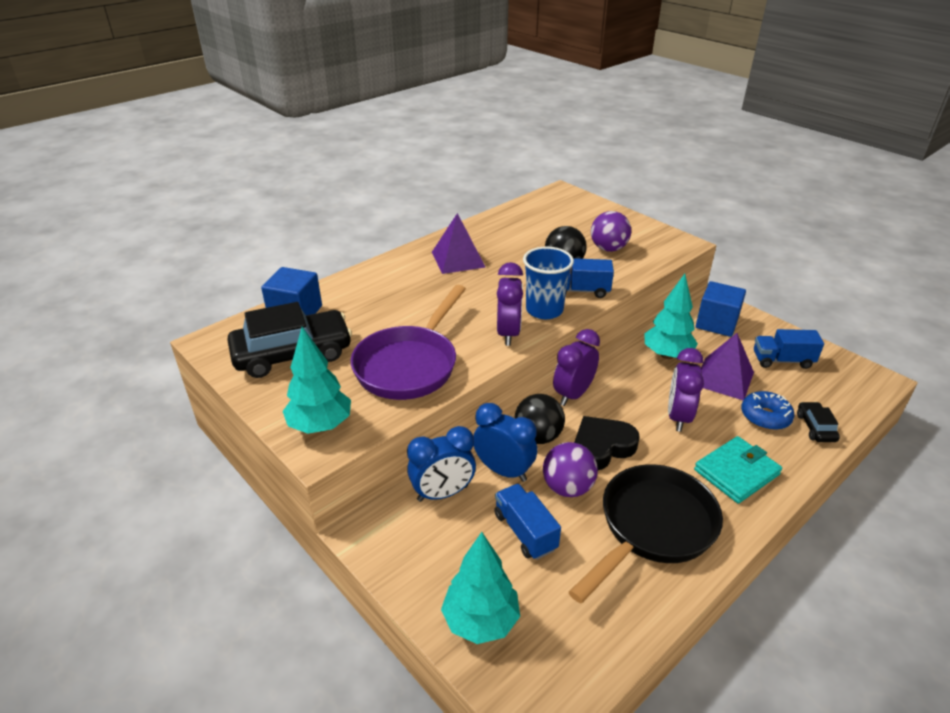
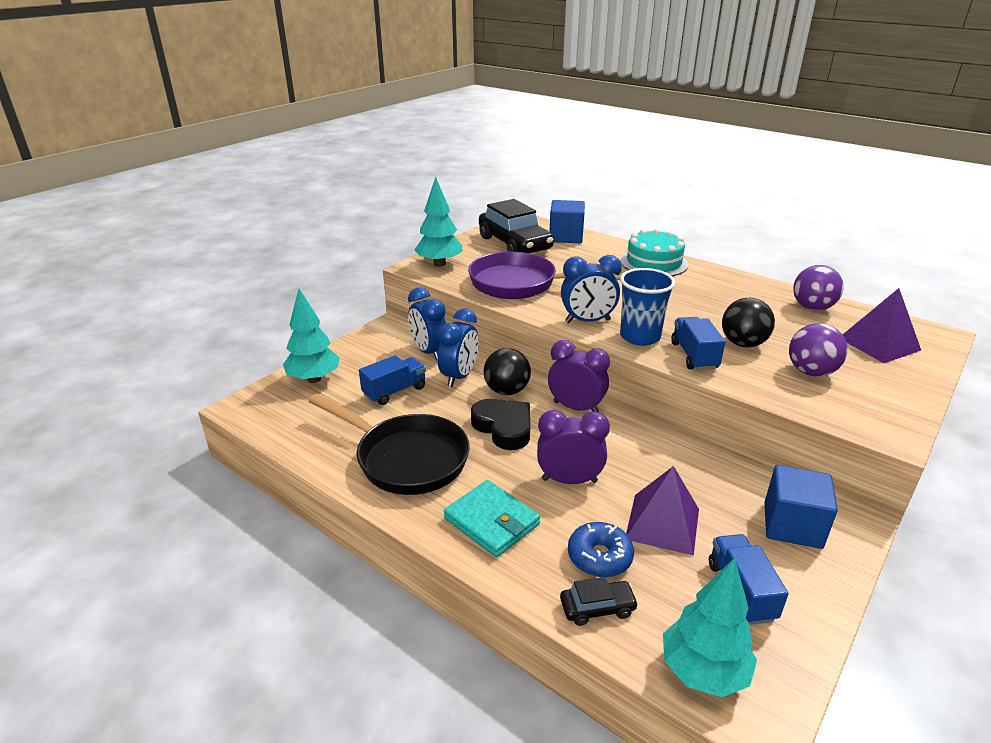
camera: 80 degrees right, 5 degrees down
(394, 272) = (654, 262): none -> turquoise cake
(458, 259) = (701, 287): purple pyramid -> purple pyramid (879, 344)
(508, 333) = (587, 321): purple clock -> blue clock
(567, 487) = (446, 410): purple ball -> purple ball (812, 308)
(667, 355) = (684, 475): turquoise tree -> turquoise tree (703, 672)

